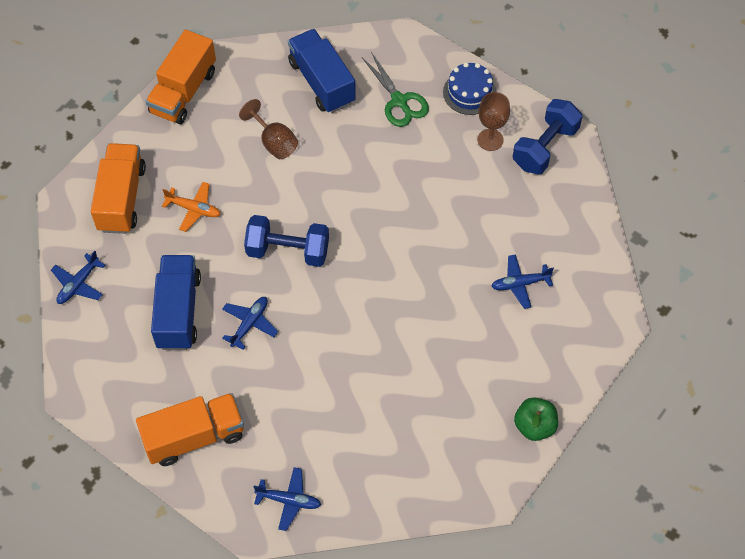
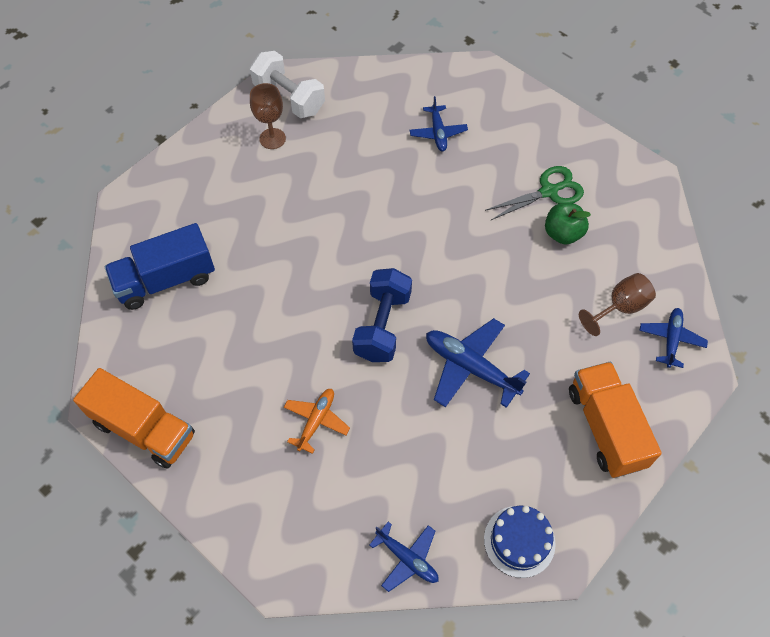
camera: 85 degrees left, 0 degrees up
(121, 198) = (289, 505): orange truck -> none
(178, 311) = (451, 441): blue truck -> none
(250, 324) = (470, 367): blue plane -> blue plane, size x1.61
(274, 142) = (238, 332): brown goblet -> brown goblet (620, 307)
(399, 101) = (208, 210): green scissors -> green scissors (549, 191)
(469, 92) = (211, 149): blue cake -> blue cake (519, 541)
(534, 426) = (583, 138): green apple -> green apple (562, 233)
(545, 147) = (289, 98): blue dumbbell -> white dumbbell

